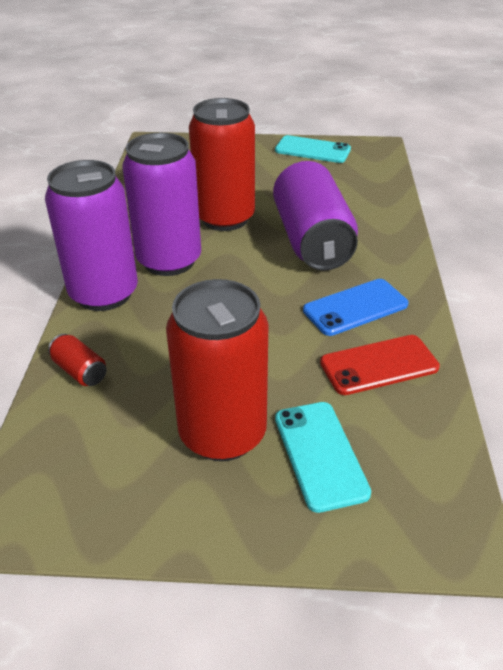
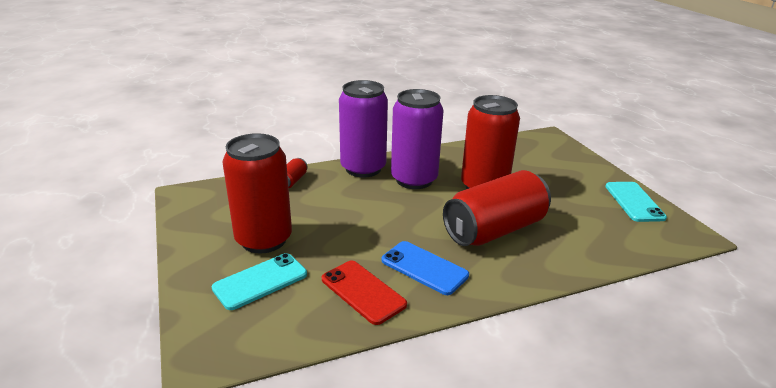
camera: 65 degrees right, 10 degrees down
(312, 240) = (494, 230): purple can -> red can

